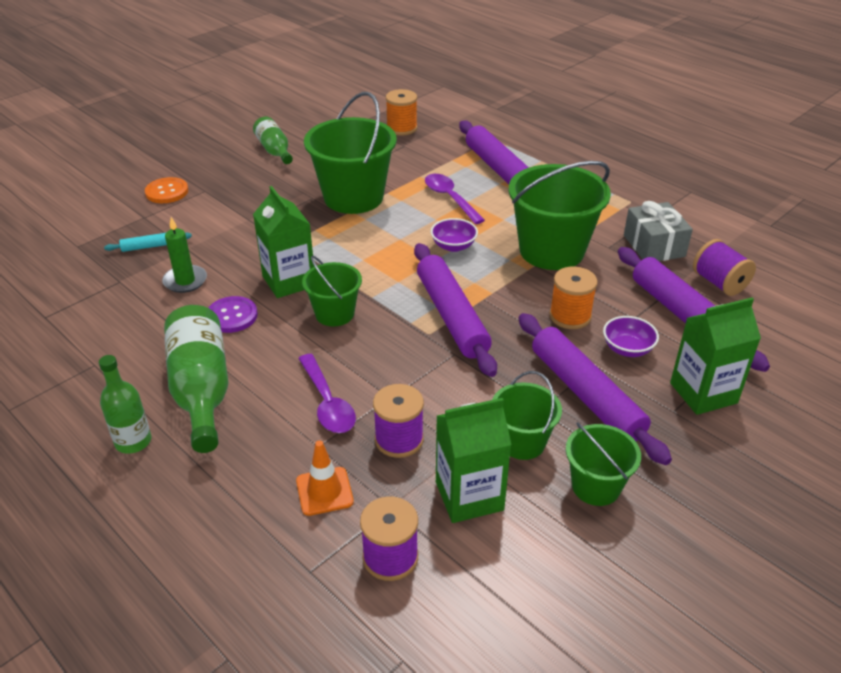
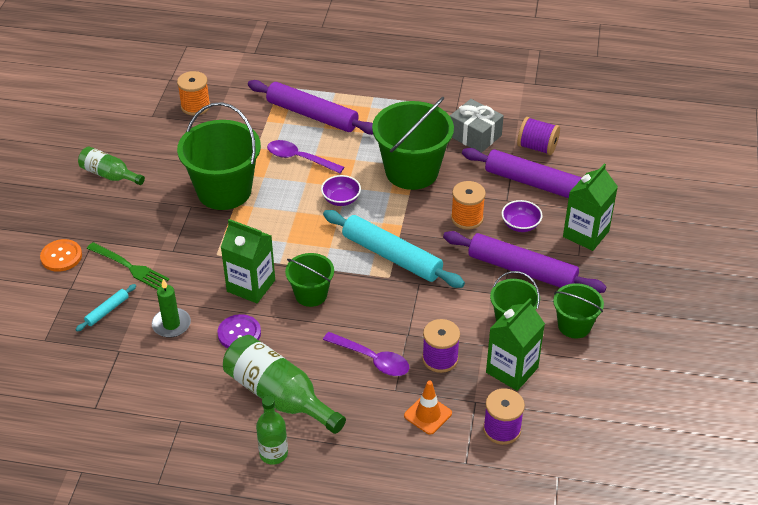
camera: 35 degrees left, 5 degrees up
(207, 222) = (130, 267): none -> green fork
(451, 316) = (391, 256): purple rolling pin -> turquoise rolling pin

